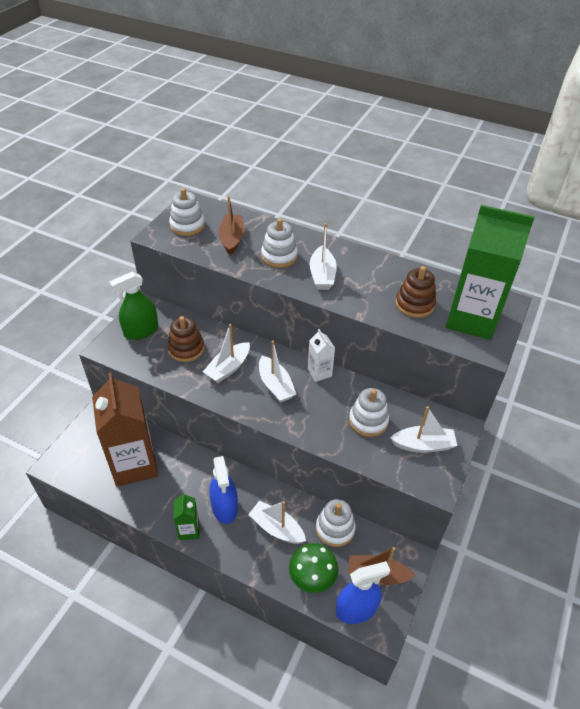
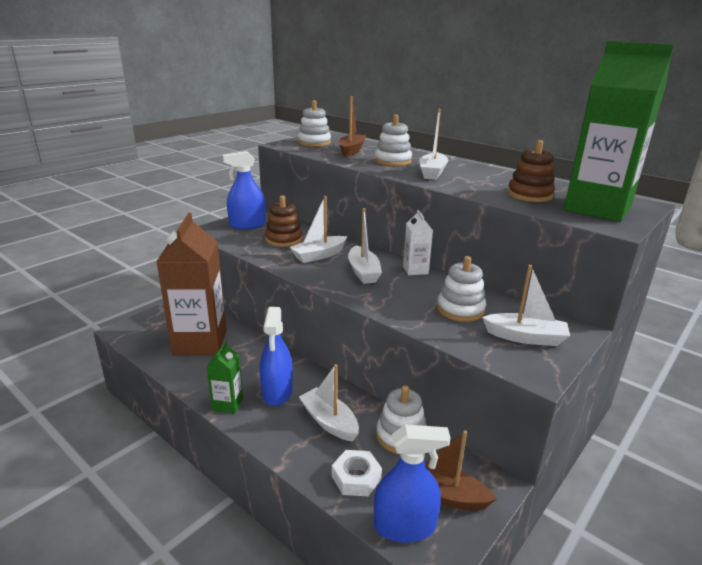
camera: 15 degrees right, 20 degrees down
(141, 331) = (247, 225): green spray bottle -> blue spray bottle
(312, 576) = (356, 478): green mushroom -> white nut

